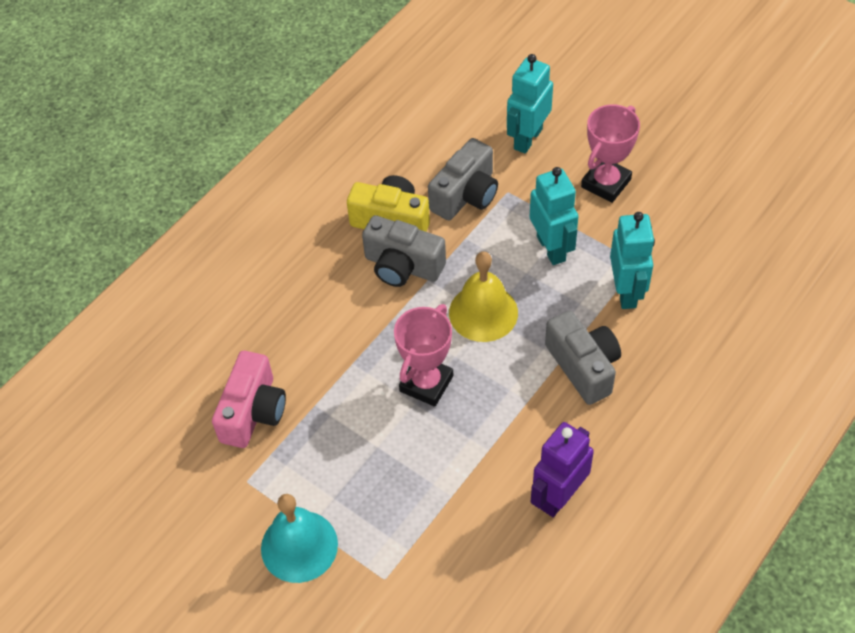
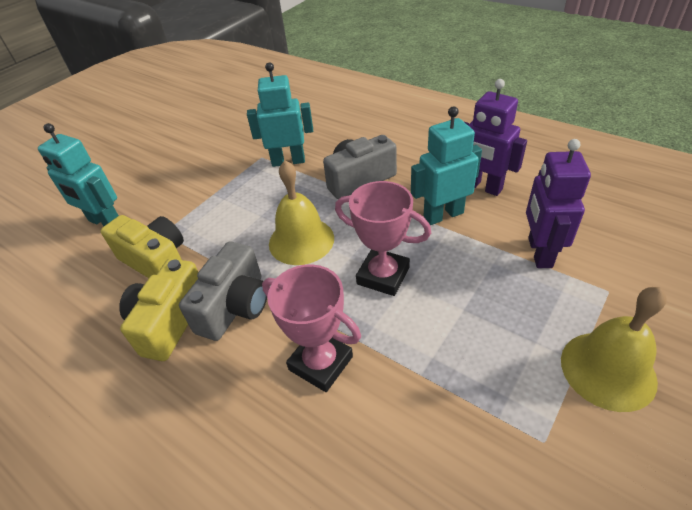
camera: 90 degrees left, 10 degrees down
(253, 412) = (441, 447): pink camera -> none
(299, 546) = (607, 370): turquoise bell -> yellow bell
(443, 530) = (539, 252): none -> purple robot
(466, 195) = (156, 261): grey camera -> yellow camera
(551, 248) = (237, 202): turquoise robot -> turquoise robot (443, 215)
(606, 183) = (176, 175): pink trophy -> pink trophy (321, 363)

